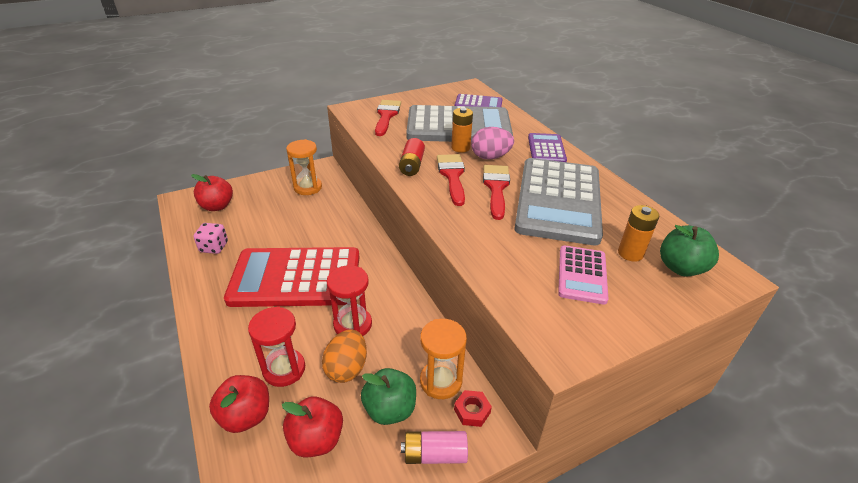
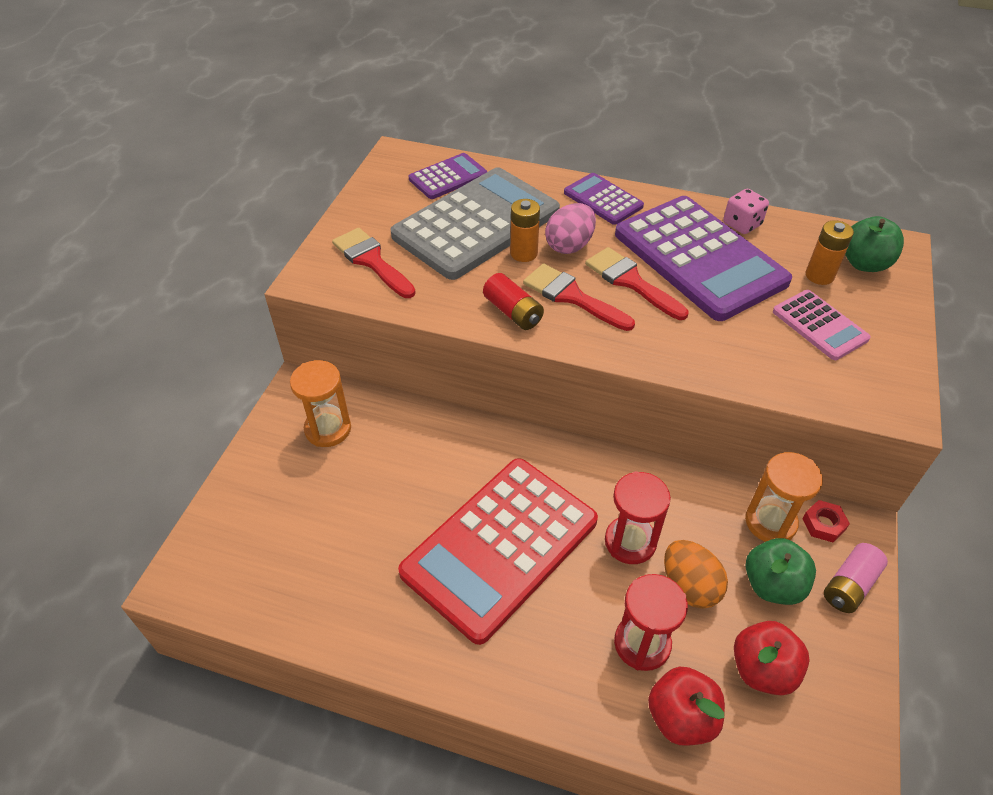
camera: 45 degrees left, 10 degrees up
(214, 247) = (344, 599): pink dice -> pink dice (742, 224)
(217, 206) = (249, 547): red apple -> none
(558, 201) = (699, 258): grey calculator -> purple calculator

